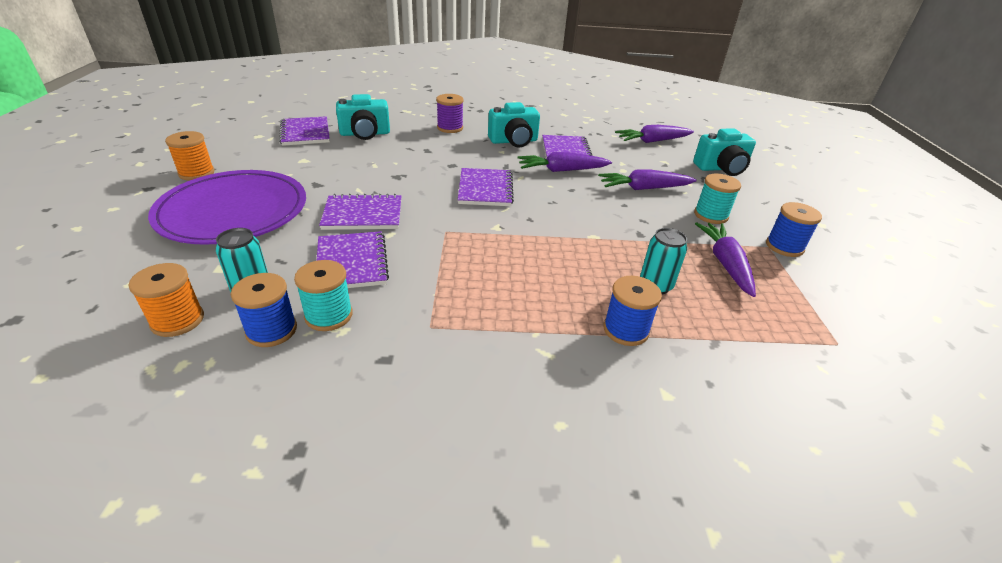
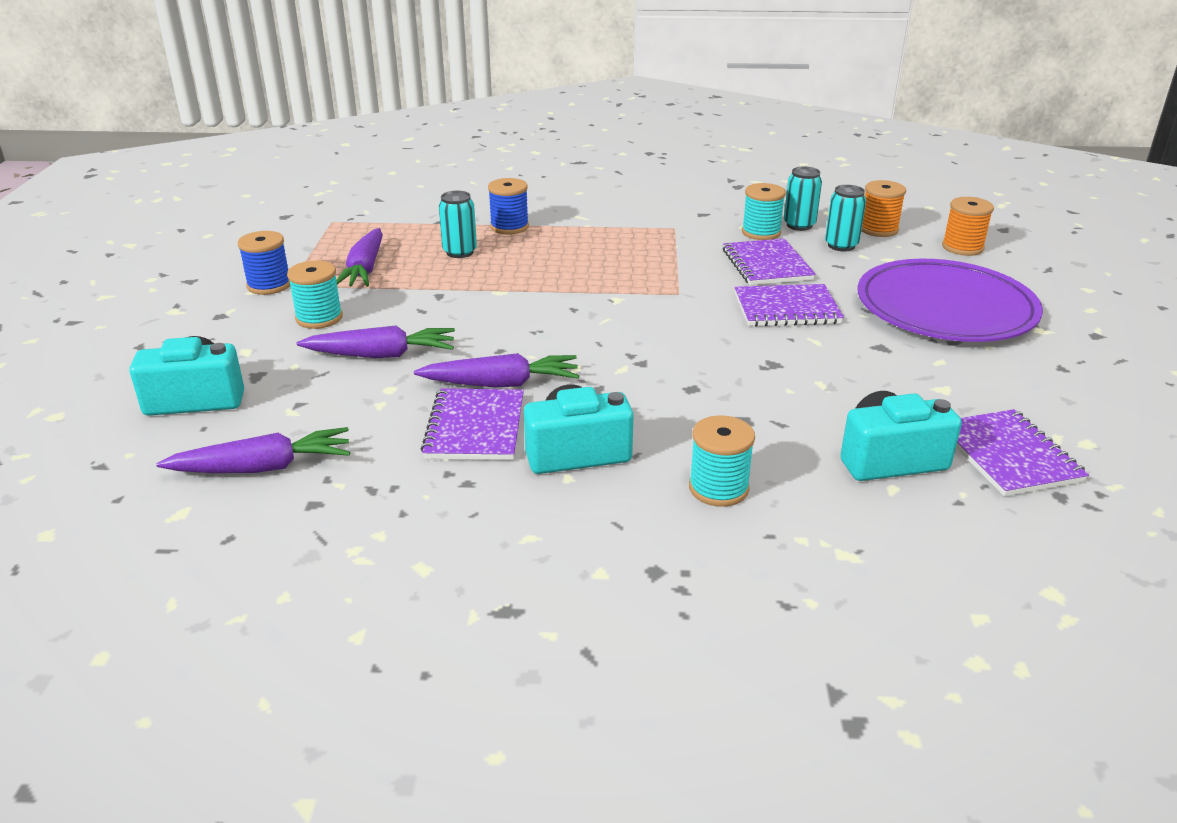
camera: 175 degrees left, 5 degrees down
(196, 173) = (1070, 359): orange spool -> orange spool (962, 247)
(271, 330) = (799, 225): blue spool -> turquoise can
(450, 128) = (718, 488): purple spool -> turquoise spool
(485, 189) = (632, 346): purple notebook -> none

